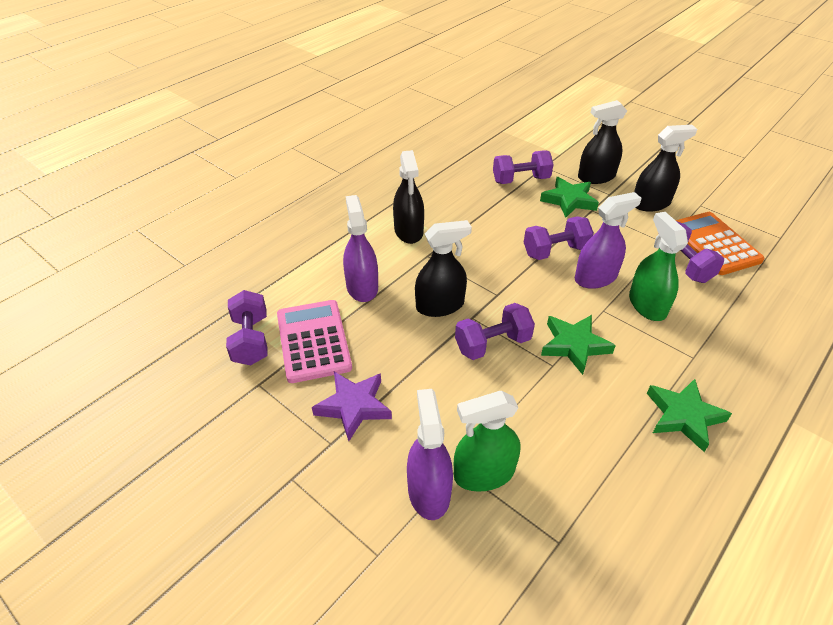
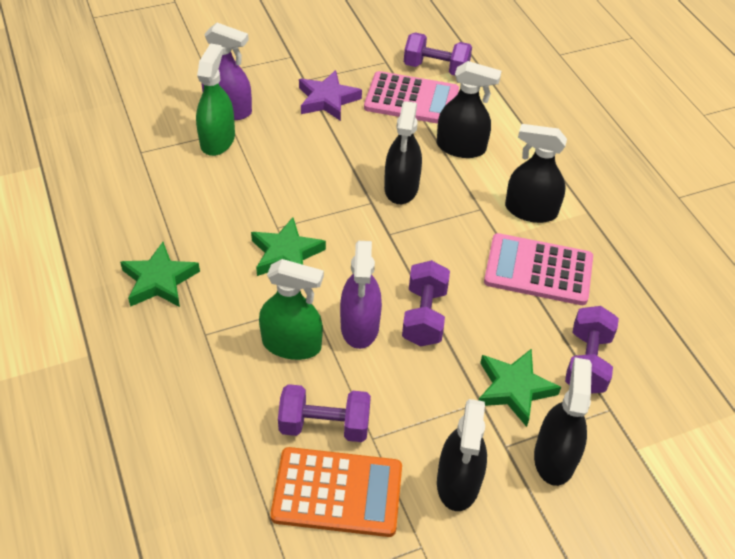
camera: 115 degrees right, 5 degrees up
(362, 287) = (461, 147): purple spray bottle -> black spray bottle
(465, 214) = (538, 270): none -> pink calculator
(492, 344) = (329, 200): purple dumbbell -> none

